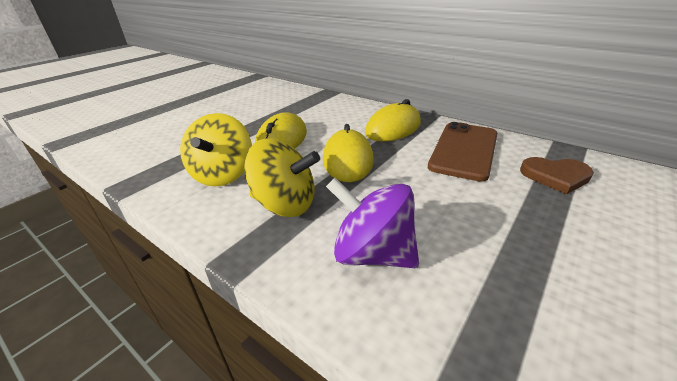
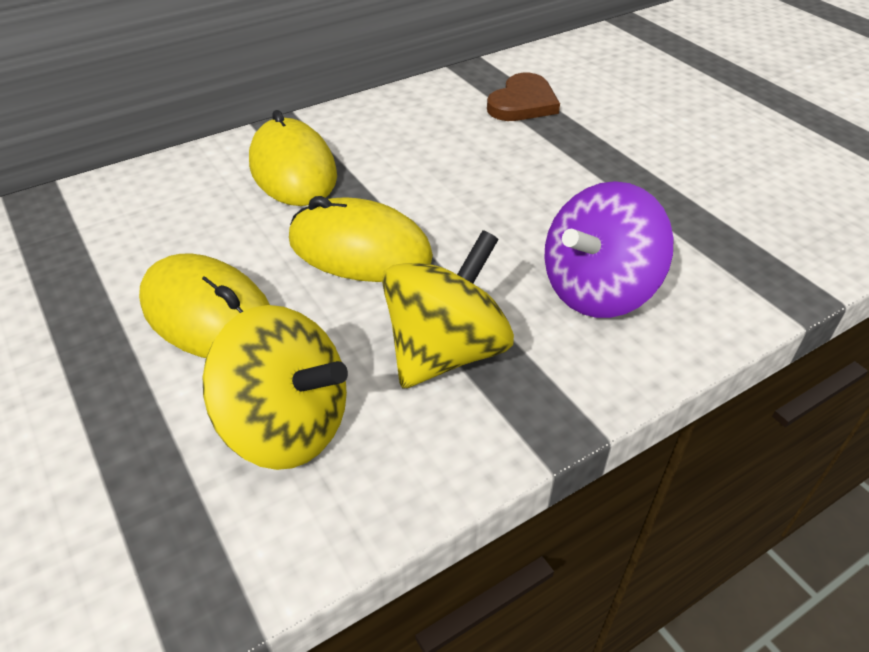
camera: 70 degrees left, 10 degrees up
(464, 150) = (418, 135): brown phone -> none

